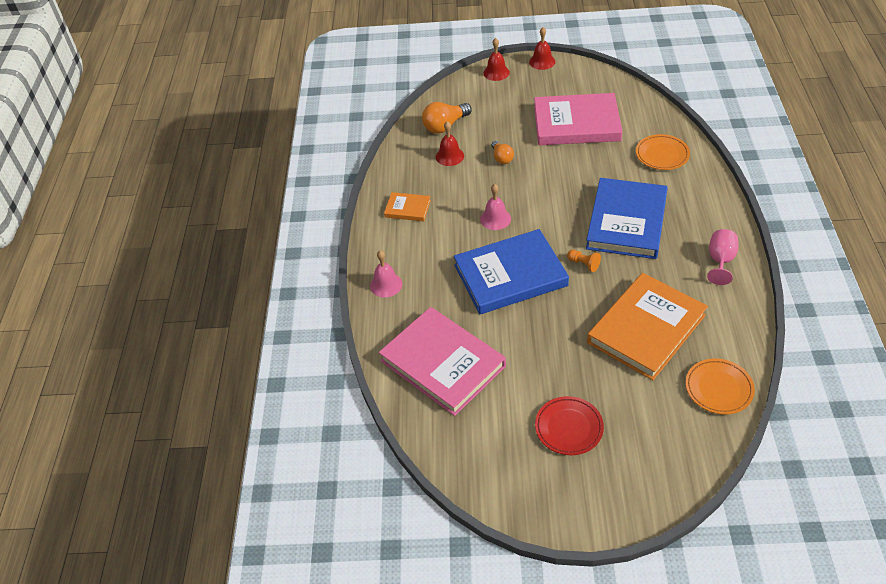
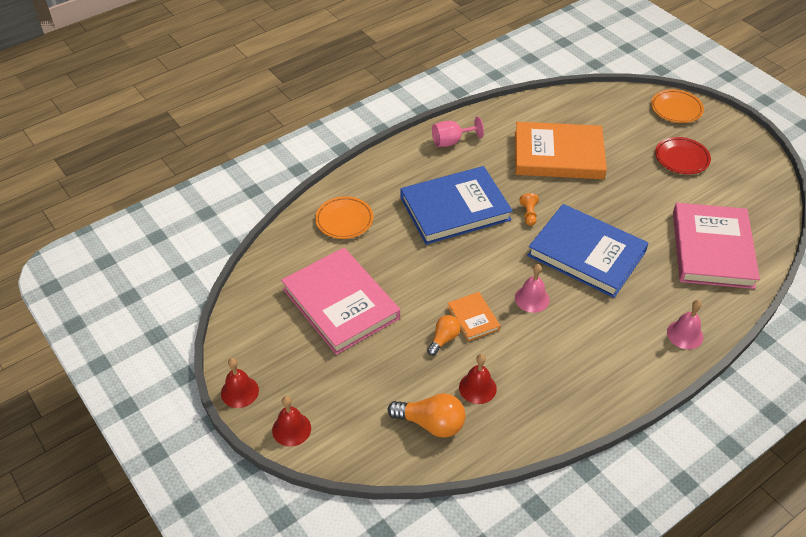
camera: 130 degrees left, 0 degrees up
(407, 209) = (583, 377): orange book -> orange book (473, 318)
(718, 389) = (573, 105): orange plate -> orange plate (676, 109)

